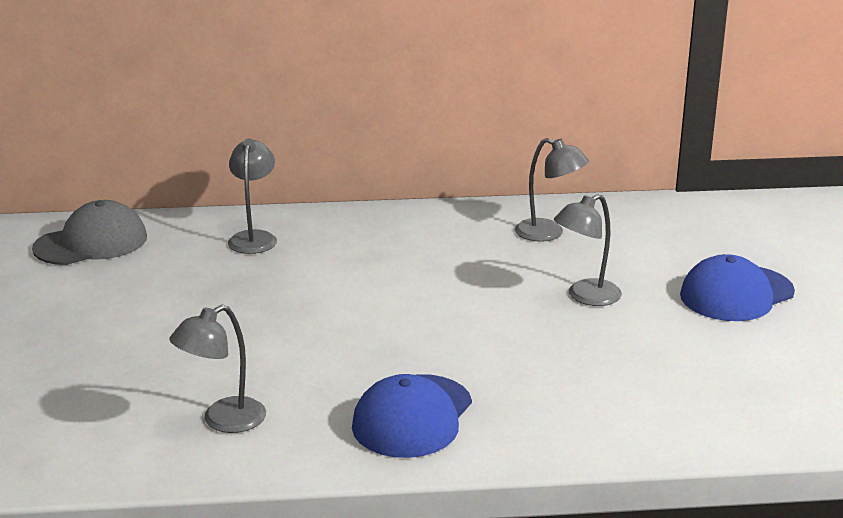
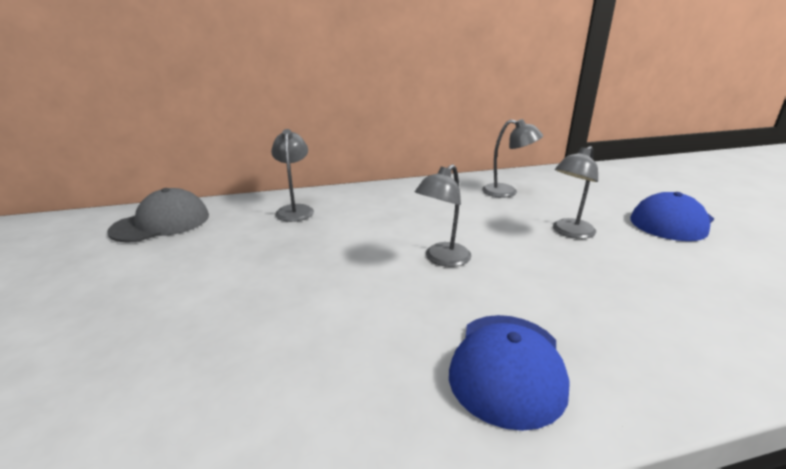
camera: 10 degrees left, 0 degrees up
(223, 421) = (304, 401): grey lamp -> grey lamp (442, 259)

